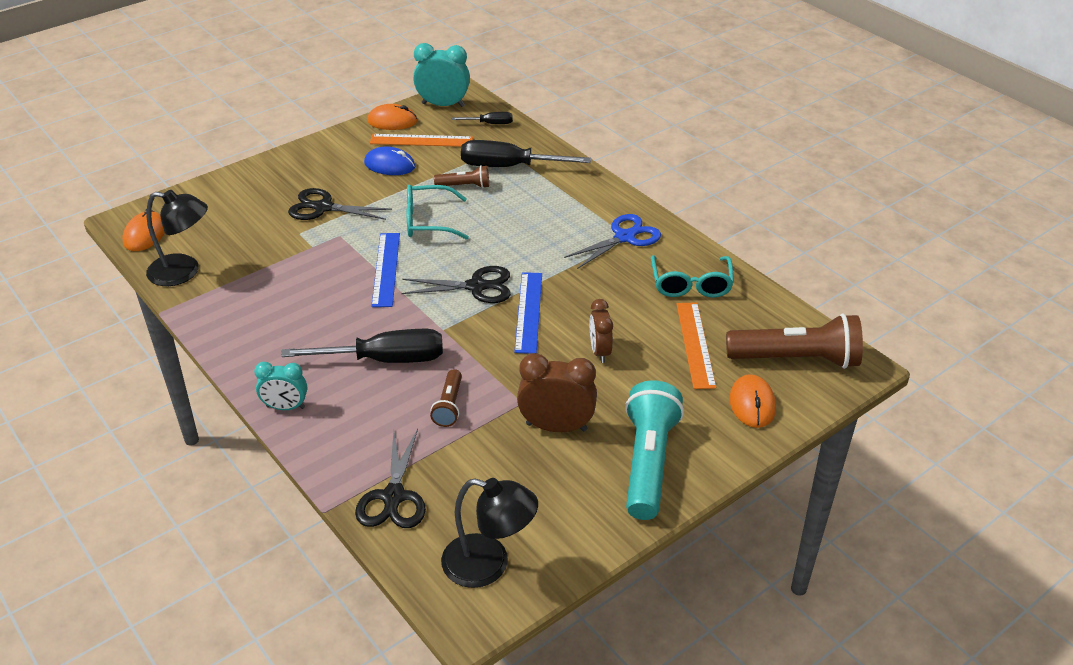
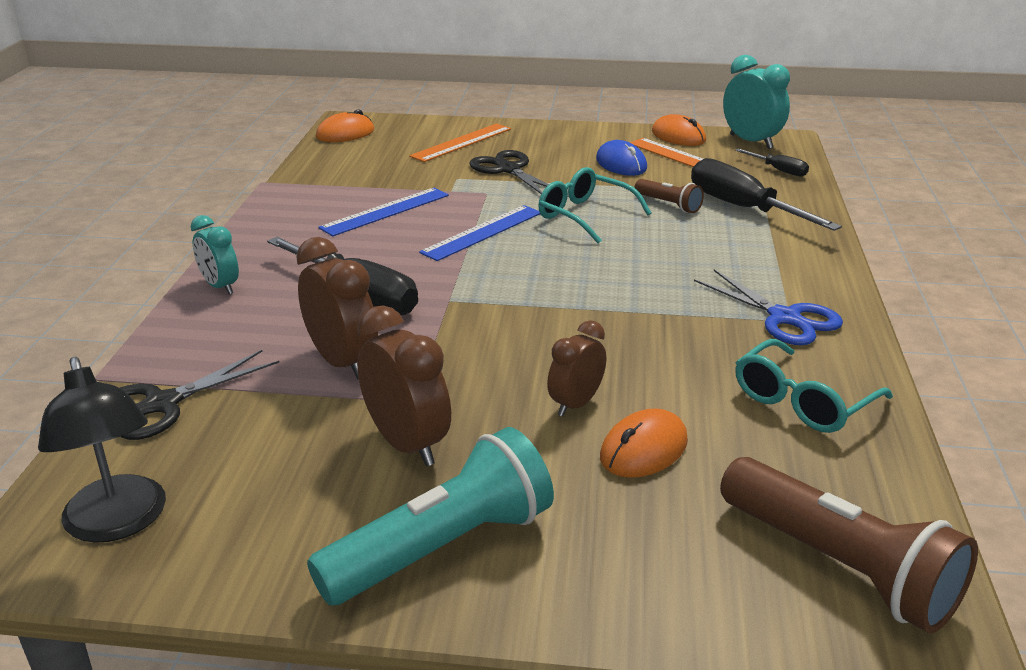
camera: 45 degrees right, 10 degrees down
(184, 272) = (326, 166): black lamp -> none
(449, 406) = (342, 362): brown flashlight -> brown clock
(477, 286) = (543, 283): black scissors -> none
(528, 312) = (558, 329): blue ruler -> blue ruler (385, 211)
(624, 237) = (785, 318): blue scissors -> blue scissors turned 45 degrees clockwise
(695, 344) = (709, 464): orange ruler -> orange ruler (462, 142)
(752, 404) = (685, 576): orange mouse -> orange mouse (644, 449)

